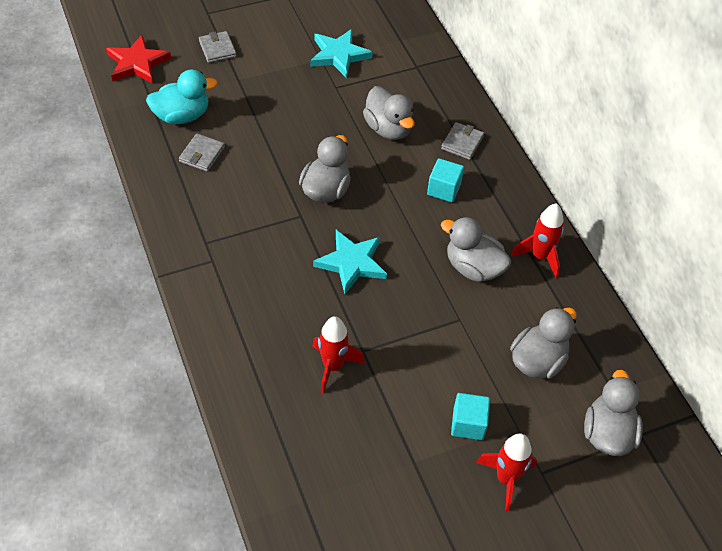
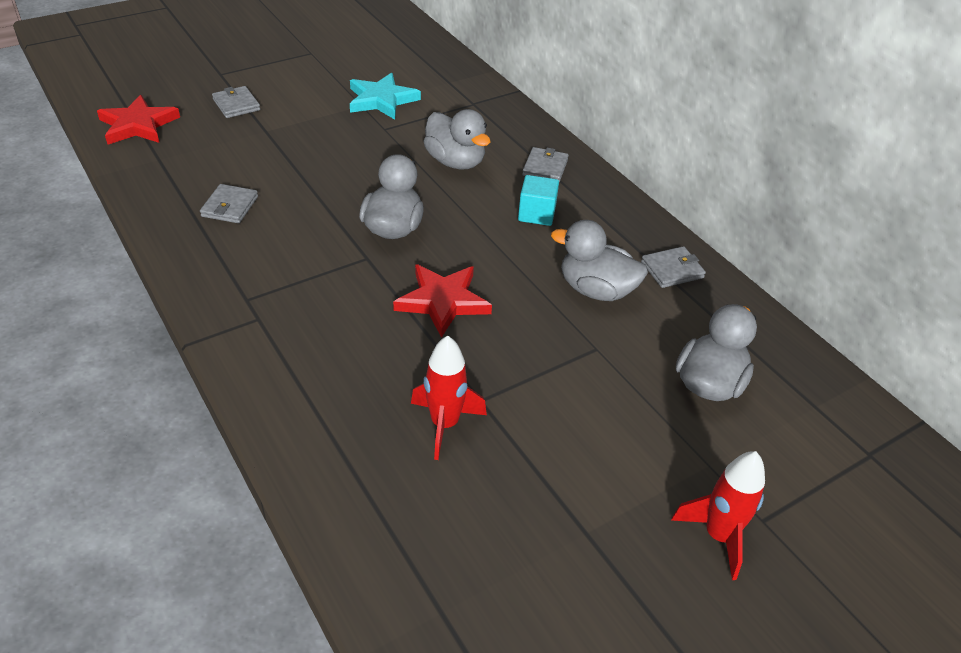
camera: 10 degrees left, 10 degrees down
(182, 116) = (200, 170): turquoise duck -> none
(351, 263) = (443, 301): turquoise star -> red star
(468, 424) = (645, 472): turquoise cube -> none
(540, 256) = (672, 270): red rocket -> grey wallet
(607, 433) = (828, 458): grey duck -> none

